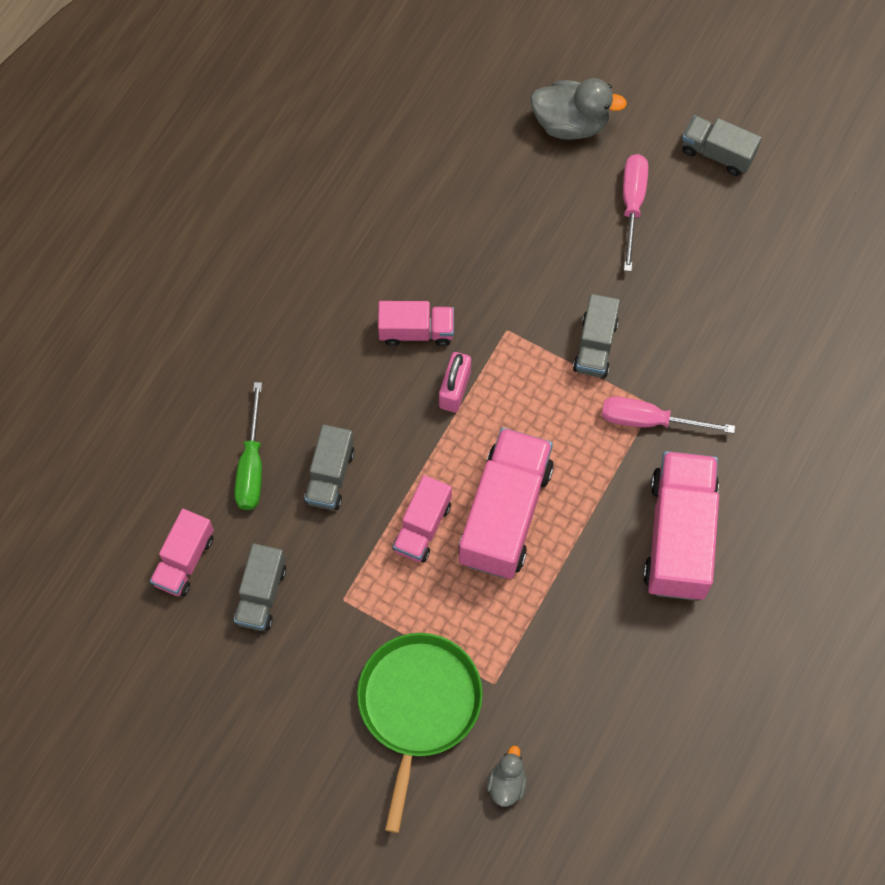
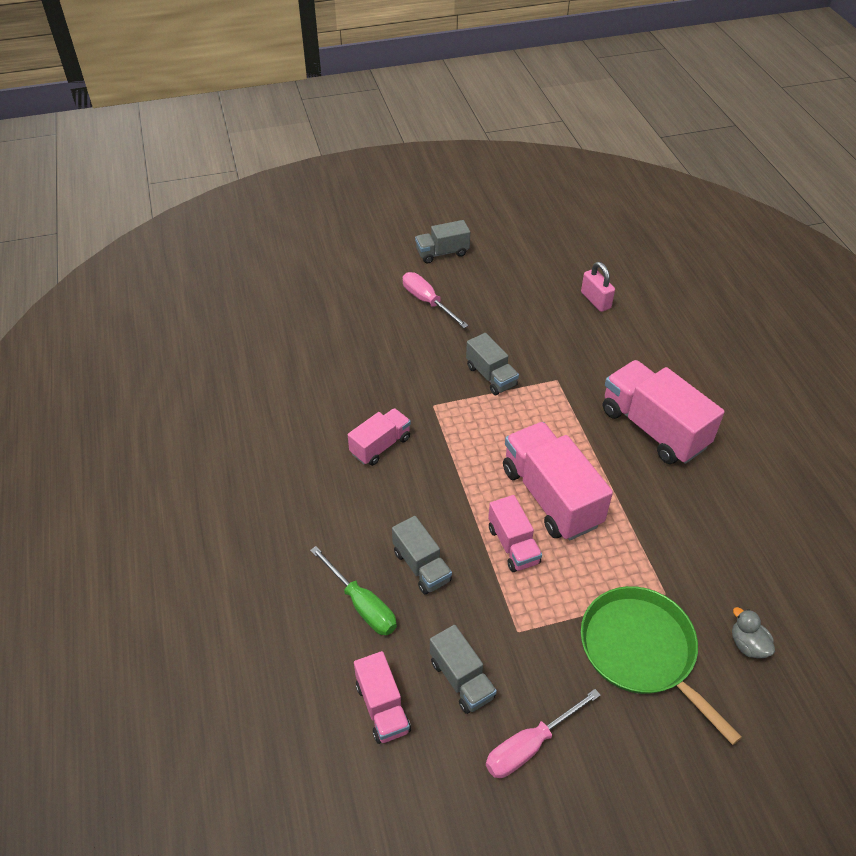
camera: 45 degrees left, 20 degrees down
(455, 389) = (440, 457): pink padlock -> pink padlock (595, 300)
(571, 123) = (348, 290): grey duck -> none
(649, 420) = (565, 388): pink screwdriver -> pink screwdriver (530, 745)

